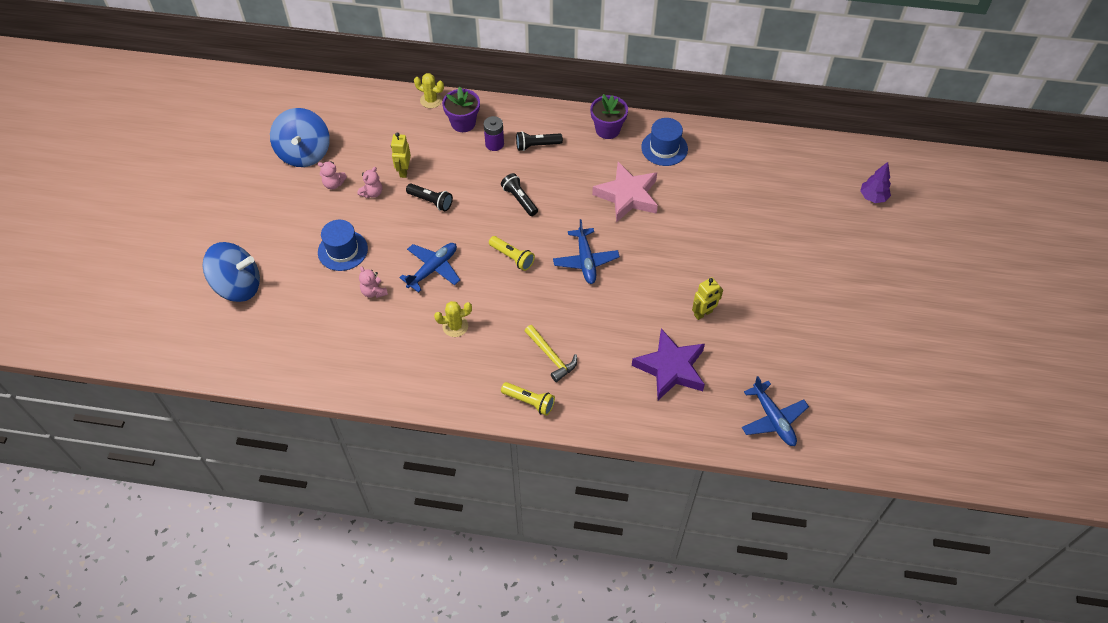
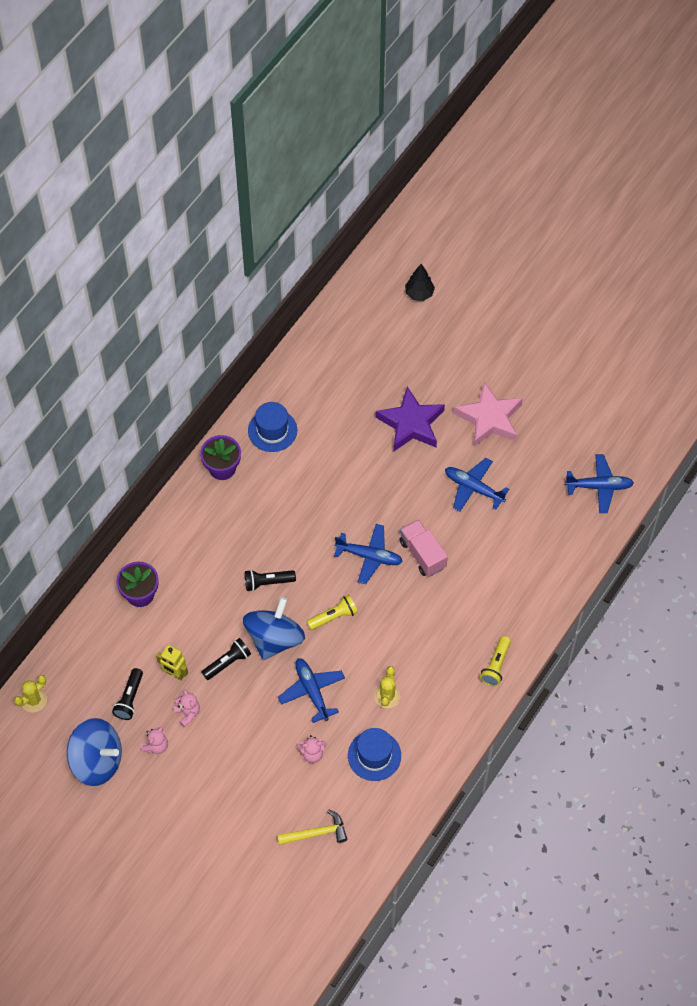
camera: 65 degrees left, 5 degrees up
(238, 286) = (241, 877): blue spinning top -> blue spinning top (274, 638)
(342, 250) = (247, 765): blue hat -> blue hat (374, 755)
(431, 100) = (91, 612): yellow cactus -> yellow cactus (34, 700)
(494, 144) = (184, 576): purple battery -> none
(529, 402) = (496, 665): yellow flashlight -> yellow flashlight turned 150 degrees clockwise
(537, 145) = (208, 539): black flashlight -> black flashlight (129, 699)
(551, 357) = (459, 629): yellow hammer -> yellow hammer (316, 833)
(611, 299) = (422, 554): none -> pink truck
(627, 196) = (313, 488): pink star -> pink star (489, 419)
(671, 368) = (515, 539): purple star -> purple star (411, 424)
(703, 313) = (473, 488): yellow robot -> blue plane
(872, 197) = (419, 294): purple tree -> black tree

